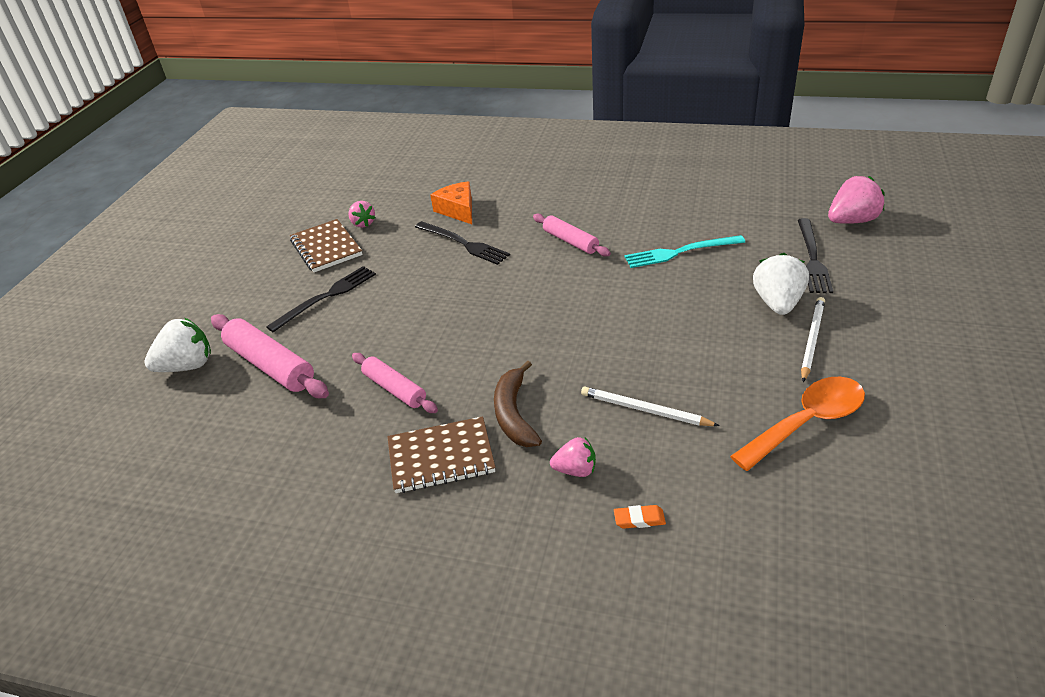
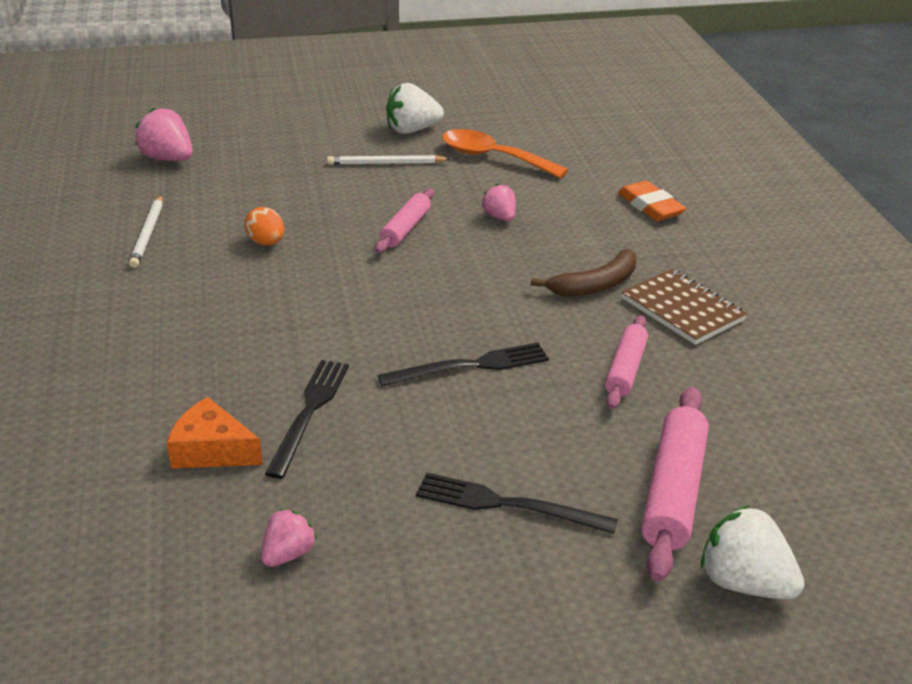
camera: 120 degrees left, 5 degrees down
(326, 248) = (382, 569): brown notebook -> none
(458, 210) = (212, 450): orange cheese -> orange cheese turned 75 degrees clockwise
(570, 241) = (269, 321): pink rolling pin -> pink rolling pin (406, 228)
(575, 470) = (630, 240): pink strawberry -> pink strawberry (500, 217)
(639, 519) = (650, 206): orange eraser -> orange eraser, size x1.87
(645, 410) = (534, 222): white pencil -> white pencil (148, 234)
(680, 252) = (266, 243): turquoise fork -> orange egg
(777, 303) = (338, 182): white strawberry -> white strawberry (412, 130)
(812, 258) = (250, 172): black fork -> black fork (470, 366)

